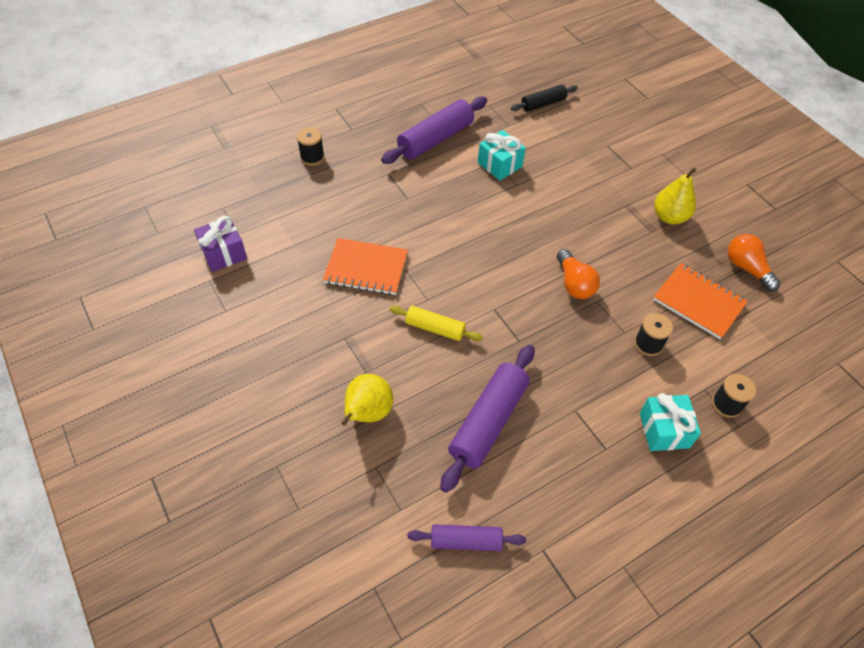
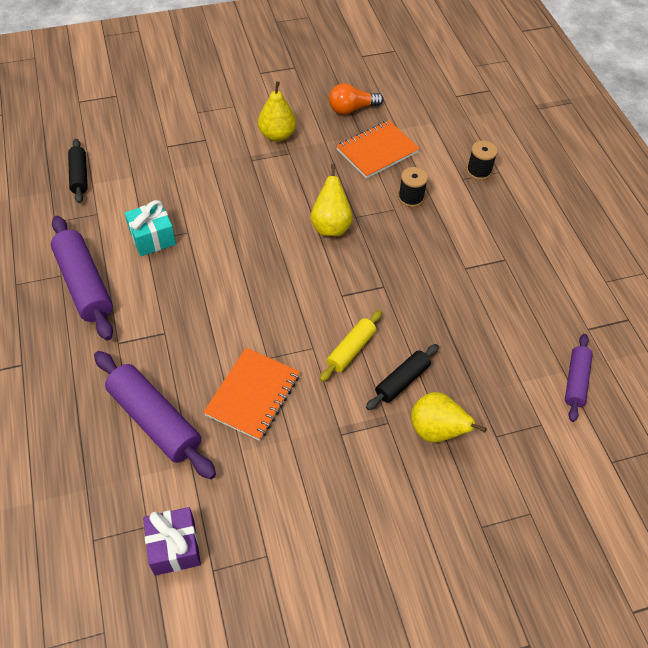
camera: 75 degrees left, 0 degrees up
(312, 157) = (50, 418): black spool -> none
(414, 375) = (402, 381): none -> black rolling pin
(488, 422) = (465, 334): purple rolling pin -> purple rolling pin (155, 420)
(574, 283) = (331, 226): orange light bulb -> yellow pear
(664, 430) = (494, 217): turquoise gift -> none

